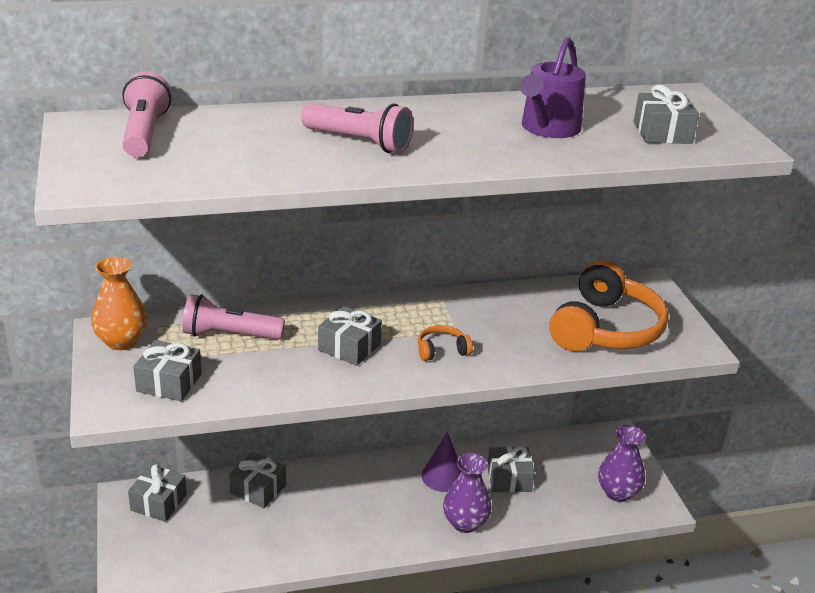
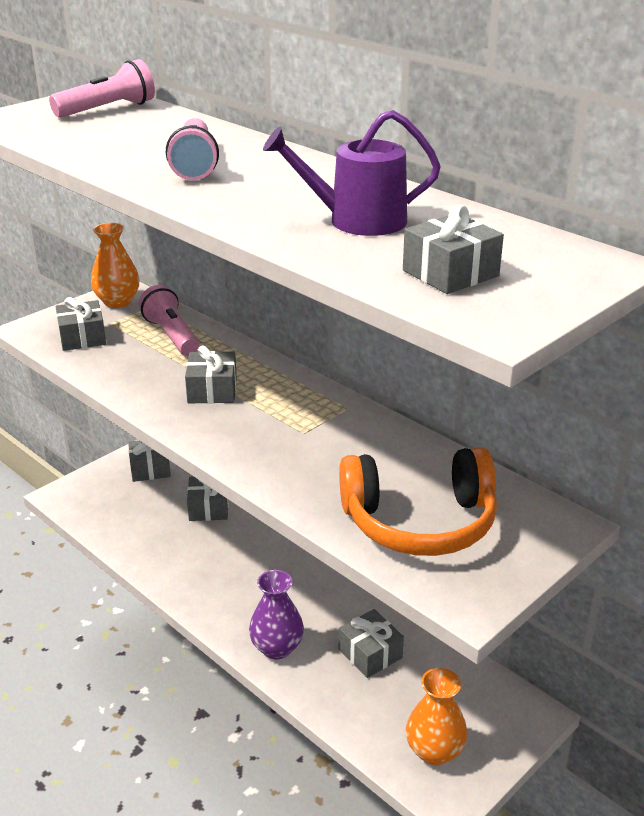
camera: 60 degrees right, 0 degrees up
(442, 350) = (259, 436): orange headphones -> none
(443, 476) = (328, 606): purple cone -> none
(618, 493) = (434, 751): purple vase -> orange vase

